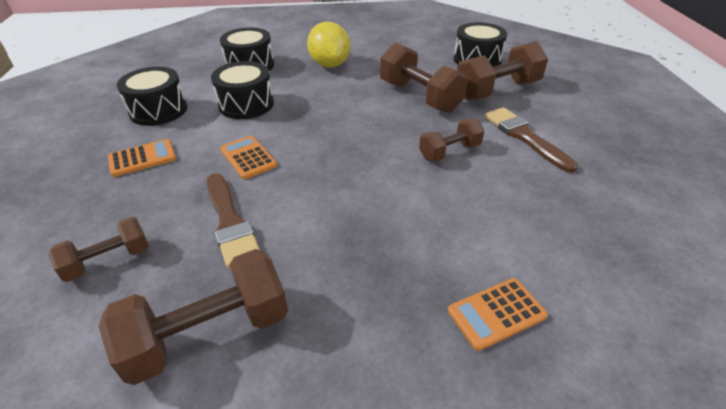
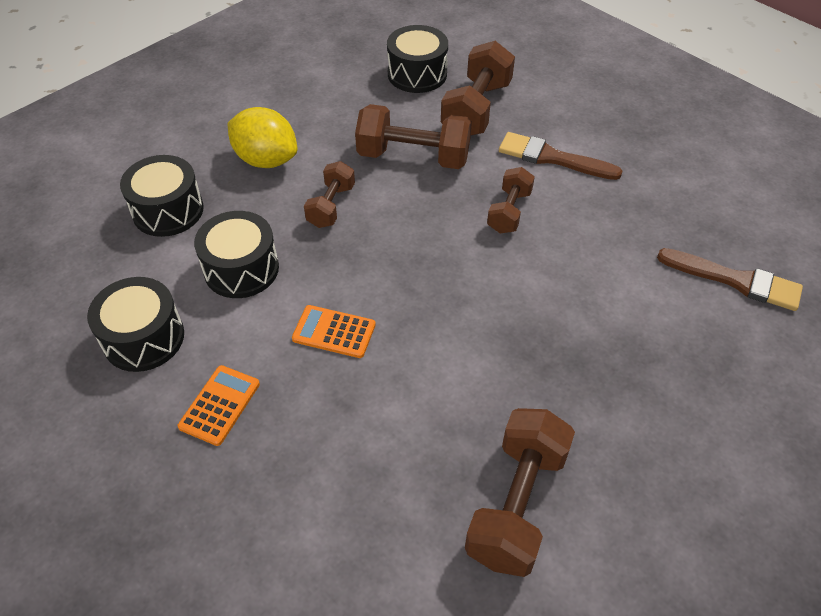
camera: 40 degrees left, 10 degrees up
(108, 261) = (350, 519): brown dumbbell -> brown dumbbell (331, 206)
(230, 223) = (409, 408): brown brush -> brown brush (735, 280)
(496, 313) = (681, 341): orange calculator -> none

